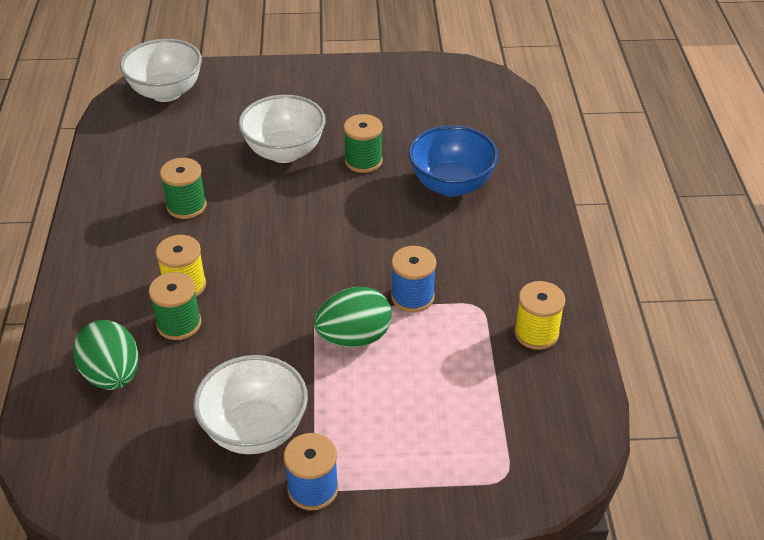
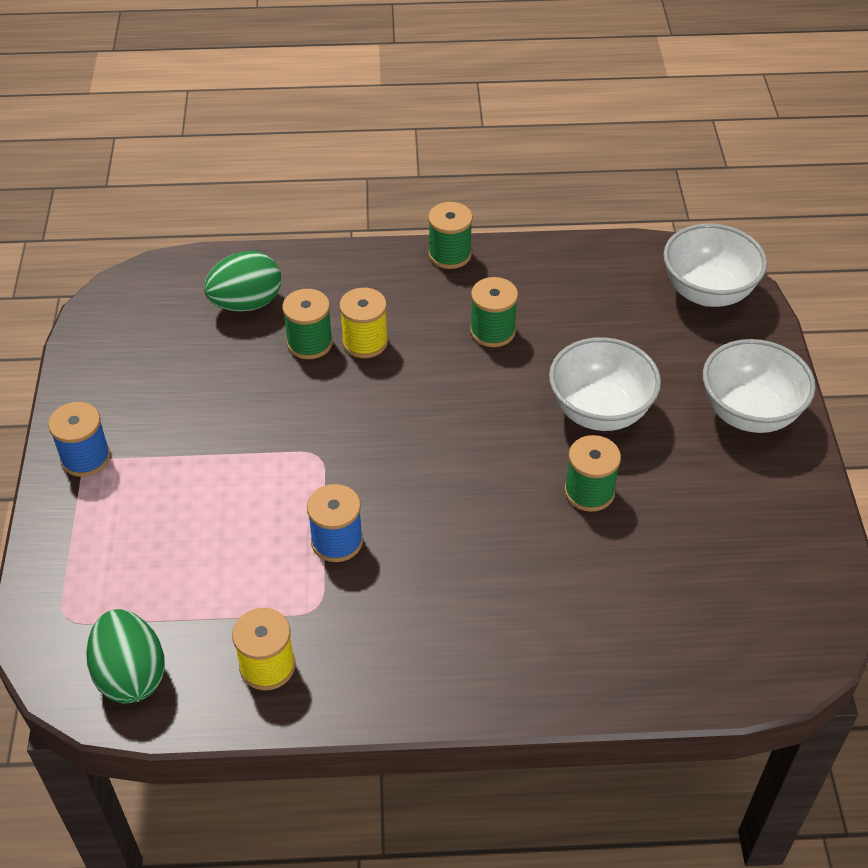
camera: 90 degrees right, 5 degrees up
(81, 231) = (449, 254): none -> green spool
(255, 430) = (163, 411): white bowl -> white bowl (749, 413)
(354, 337) = (277, 486): green egg -> green egg (131, 675)
(451, 185) = (546, 588): blue bowl -> none

